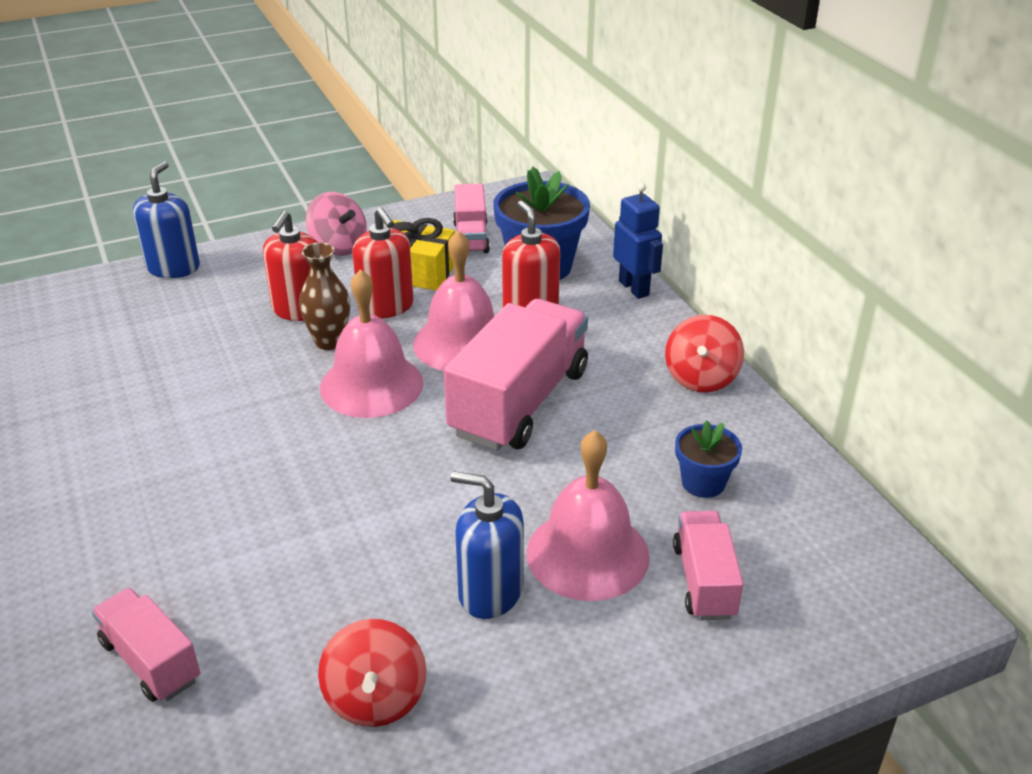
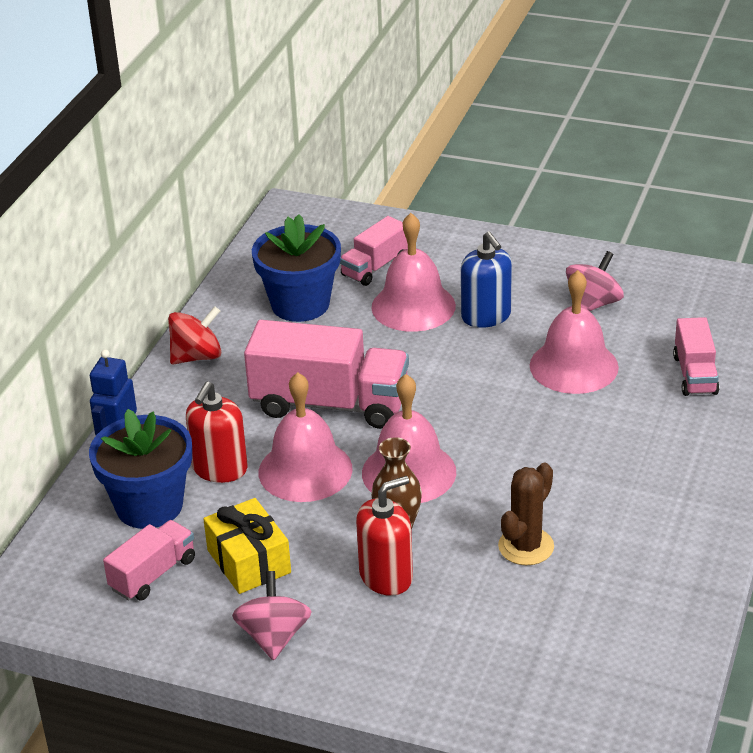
camera: 135 degrees left, 0 degrees up
(173, 267) = (447, 704): blue soap dispenser -> none
(203, 381) = (526, 546): none -> brown cactus
(317, 584) = (573, 366): none -> pink bell
(375, 698) = (593, 304): red spinning top -> pink spinning top
(386, 306) = (316, 538): red soap dispenser -> none
(519, 402) = (330, 404): pink truck -> pink truck turned 150 degrees counterclockwise
(703, 483) = (300, 304): blue flower pot -> blue flower pot, size x1.84

